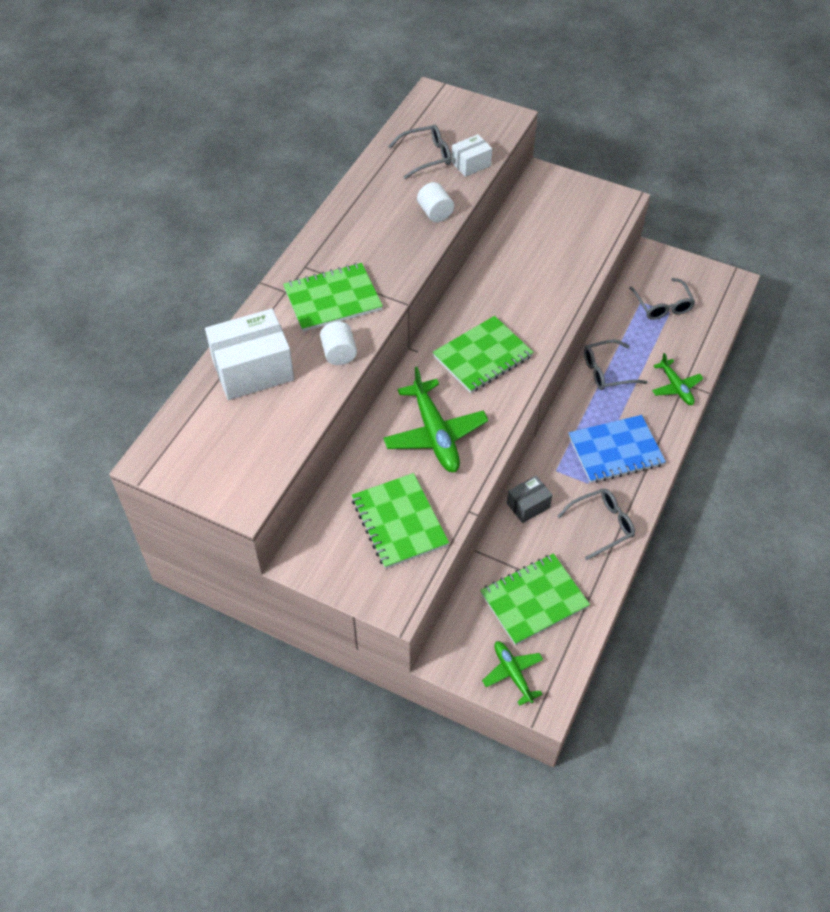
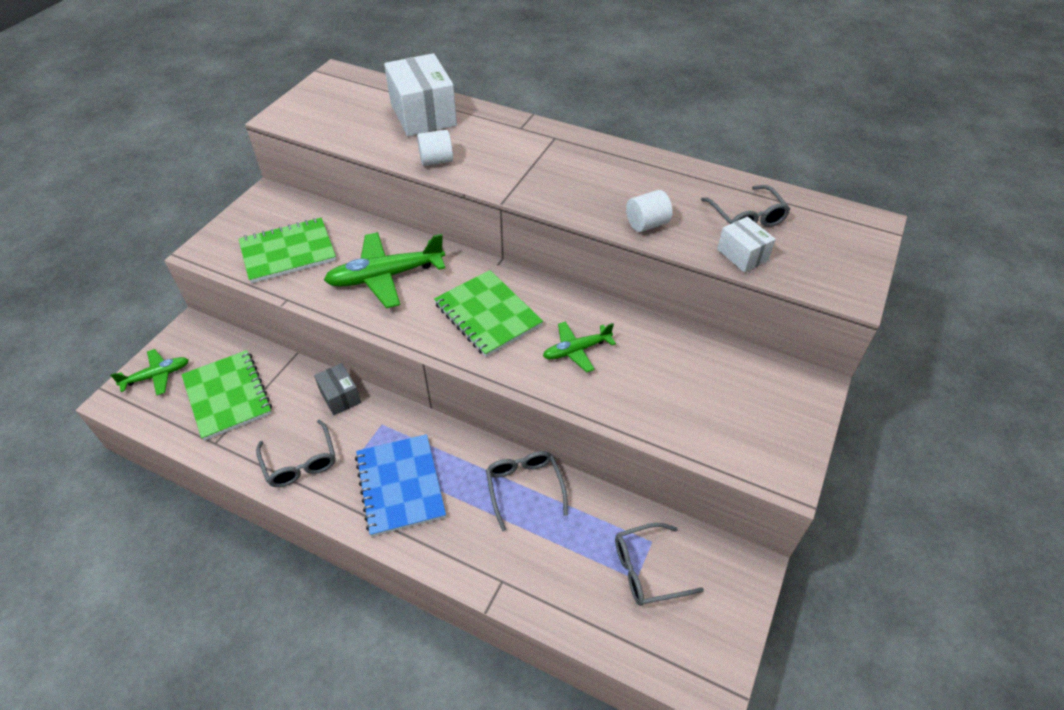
camera: 90 degrees right, 5 degrees down
(332, 299) = (509, 155): green notebook -> none
(676, 387) = (496, 568): green plane -> green plane (577, 350)

